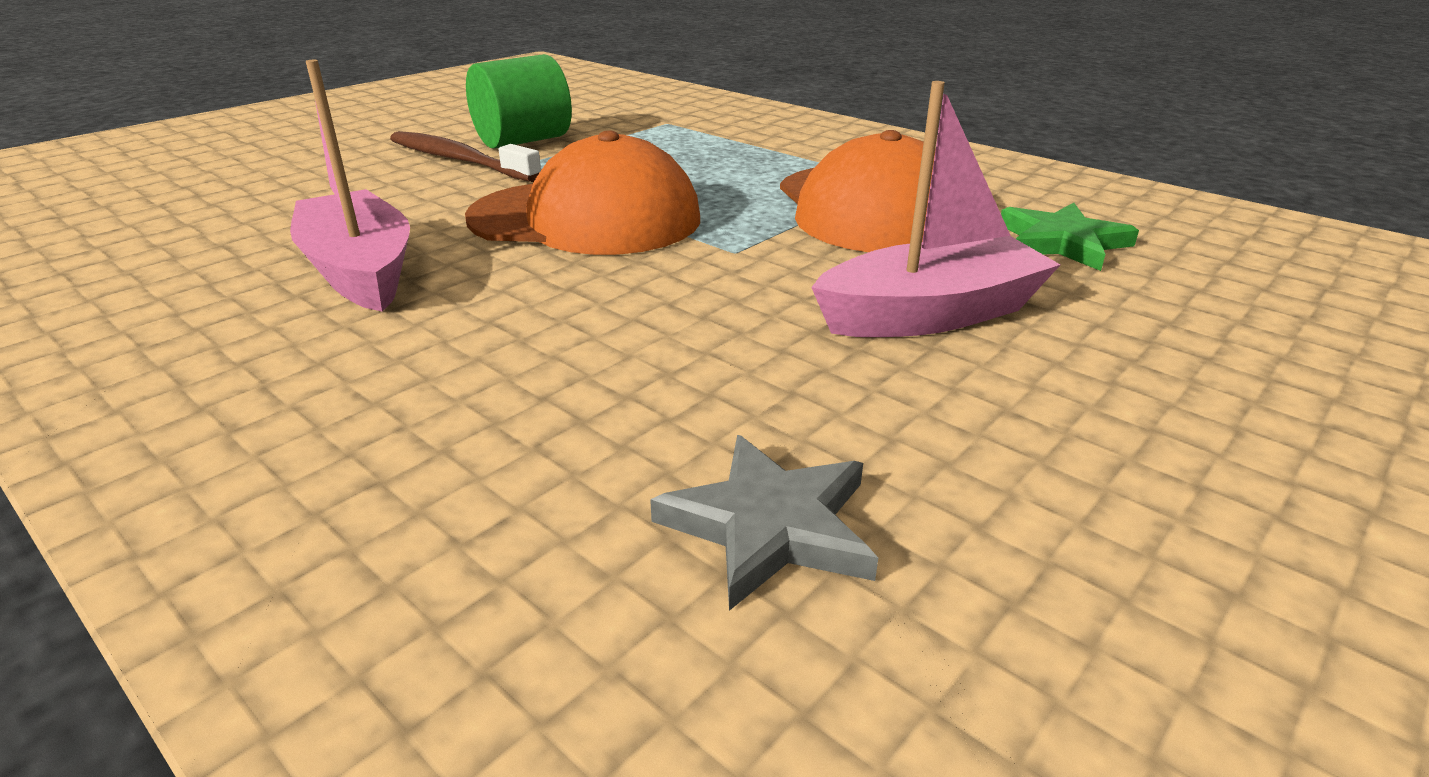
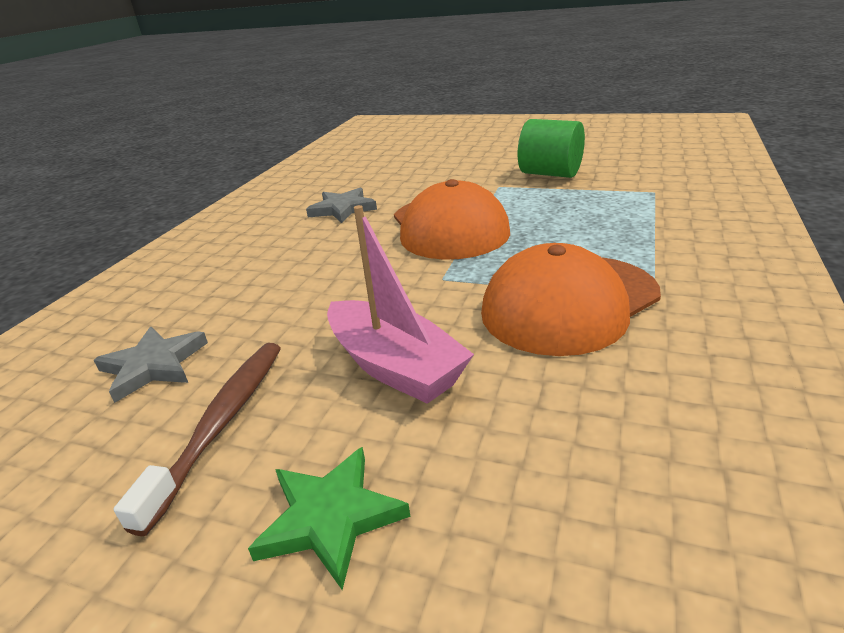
camera: 70 degrees right, 0 degrees up
(361, 271) = (342, 209): pink boat -> grey star
(459, 160) = (497, 174): brown toothbrush -> brown toothbrush (221, 424)
(1062, 242) = (598, 408): green star -> green star (330, 517)

